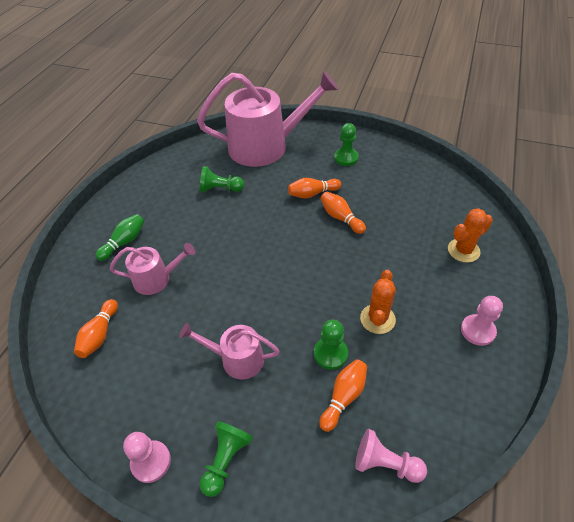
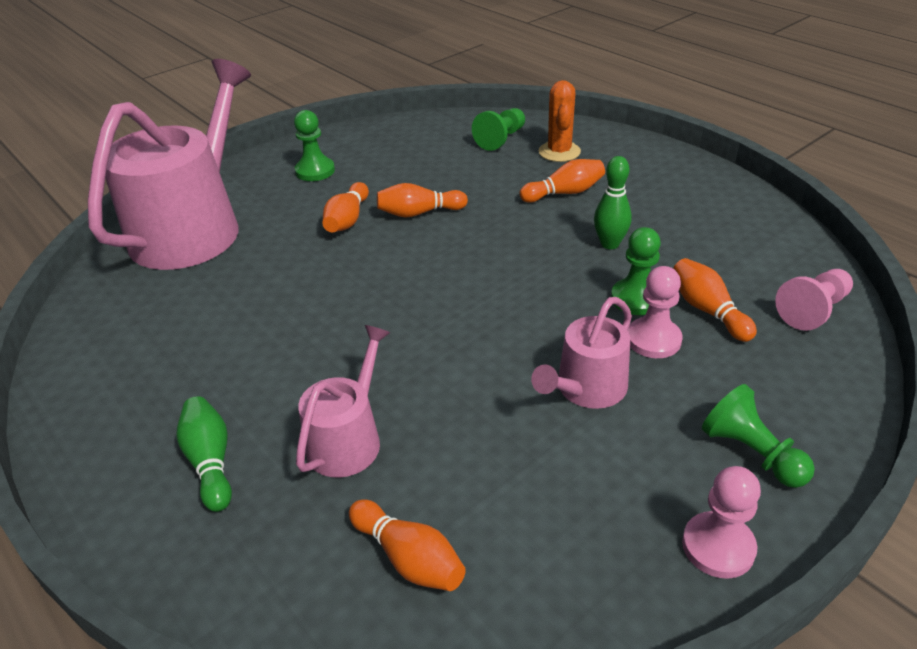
camera: 60 degrees left, 10 degrees down
(220, 189) = (226, 302): green pawn -> green pawn (501, 139)
(377, 319) = (609, 244): orange cactus -> green bowling pin
(416, 273) = (564, 193): none -> orange bowling pin
(477, 331) = (675, 186): pink pawn -> pink pawn (653, 340)

